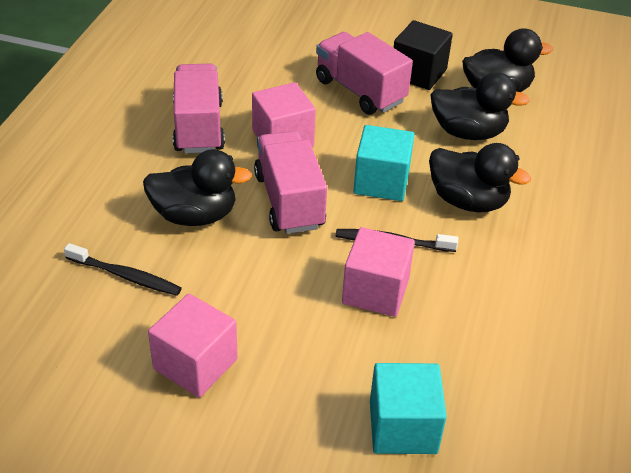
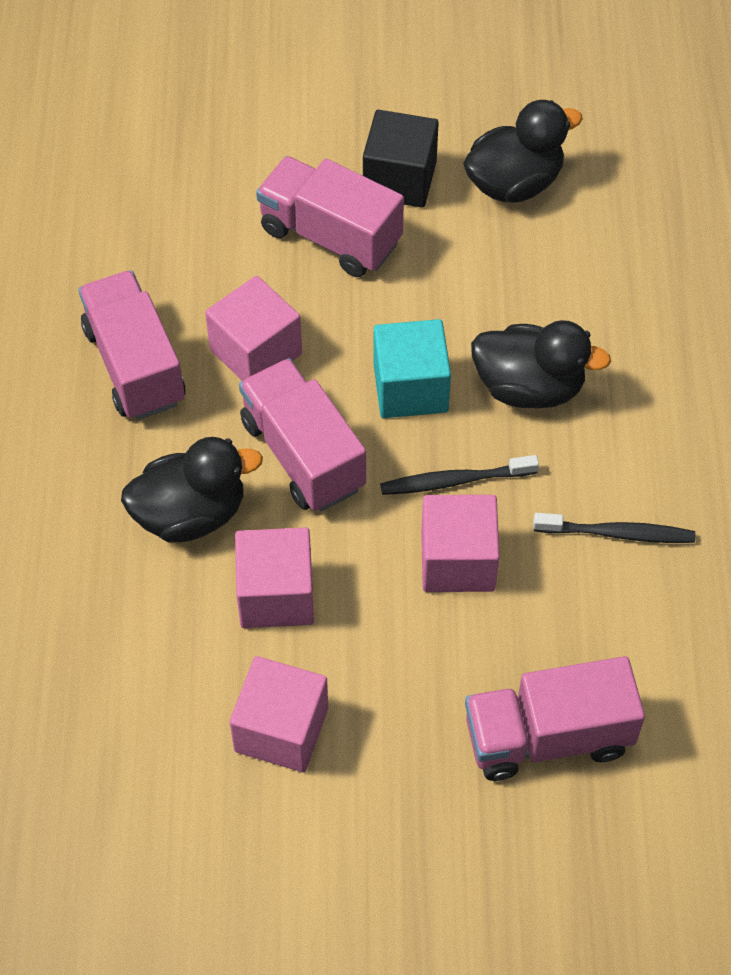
camera: 15 degrees left, 15 degrees up
(125, 276) = (143, 632): black toothbrush -> black toothbrush (617, 533)
(232, 278) = (276, 595): none -> pink cube
(403, 427) = (547, 737): turquoise cube -> pink truck
(468, 132) = (497, 270): black duck -> none

